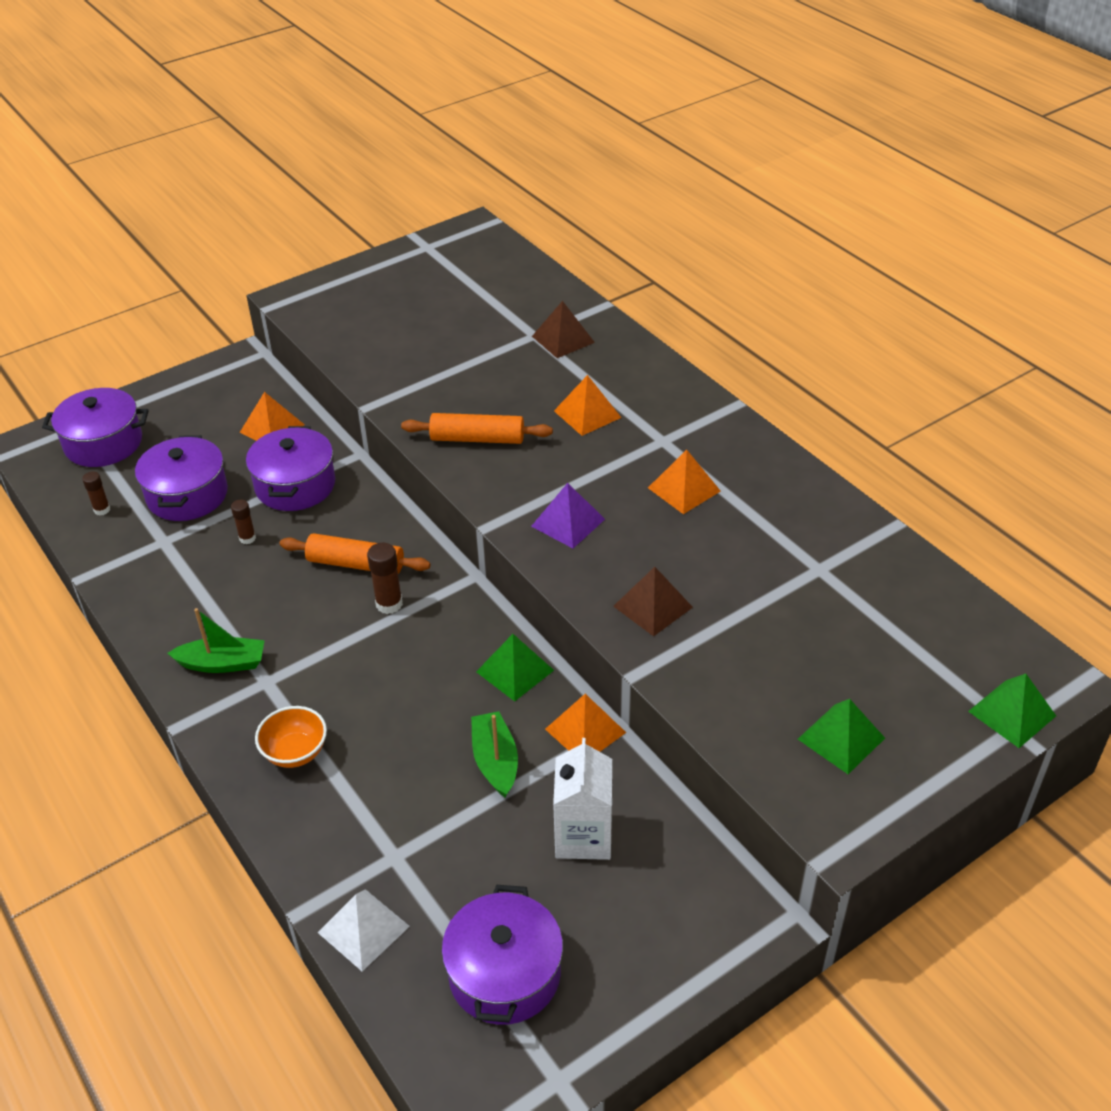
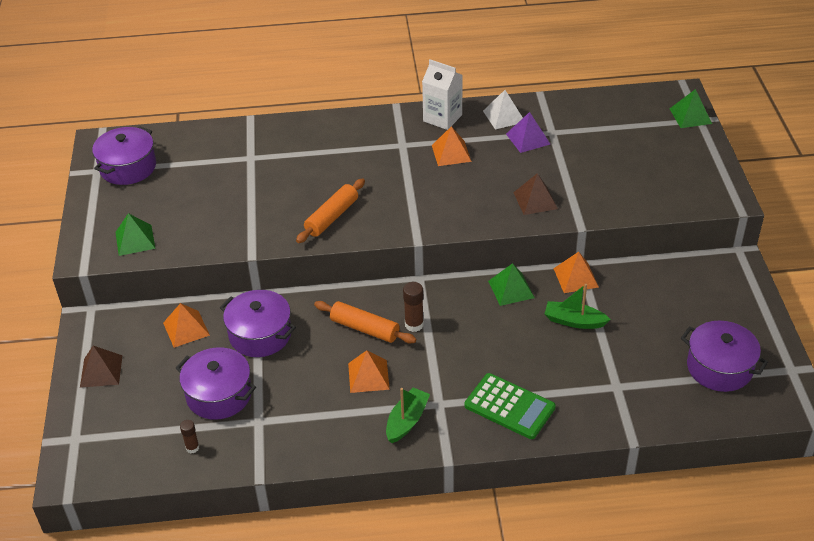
camera: 60 degrees left, 0 degrees up
(103, 443) = (112, 428): purple pot -> purple pot (128, 167)
(247, 538) = (294, 375): brown glue stick -> none
(295, 752) = (509, 407): orange bowl -> green calculator
(355, 564) = (364, 329): orange rolling pin -> orange rolling pin turned 75 degrees clockwise
(363, 929) = (660, 415): white pyramid -> white pyramid (504, 116)
(563, 339) = (267, 147): brown pyramid -> brown pyramid (101, 371)
(568, 522) = (441, 207): purple pyramid -> purple pyramid (528, 139)
(583, 836) = (648, 305): white carton -> white carton (442, 118)
(587, 414) = (351, 164): orange pyramid -> orange pyramid (368, 376)
(841, 738) = (671, 174): green pyramid -> green pyramid (135, 240)

